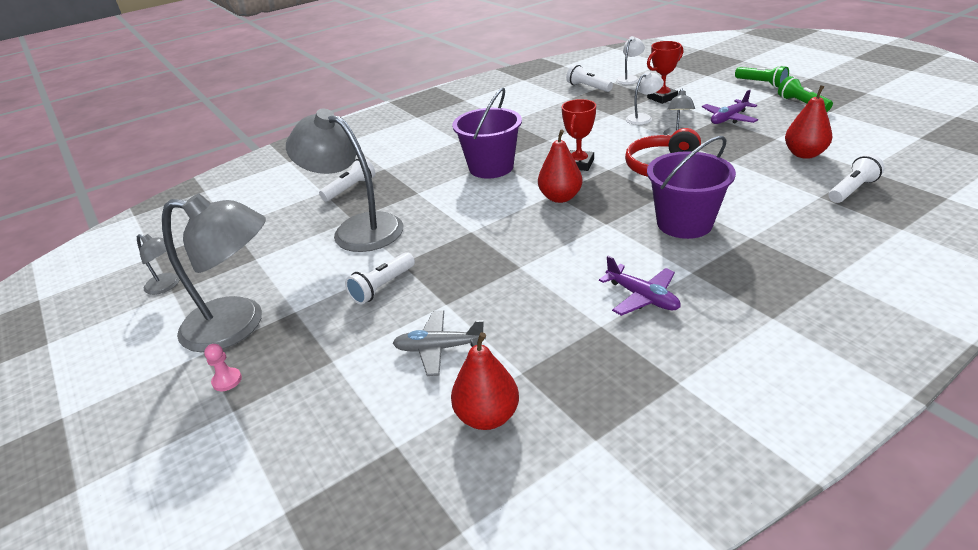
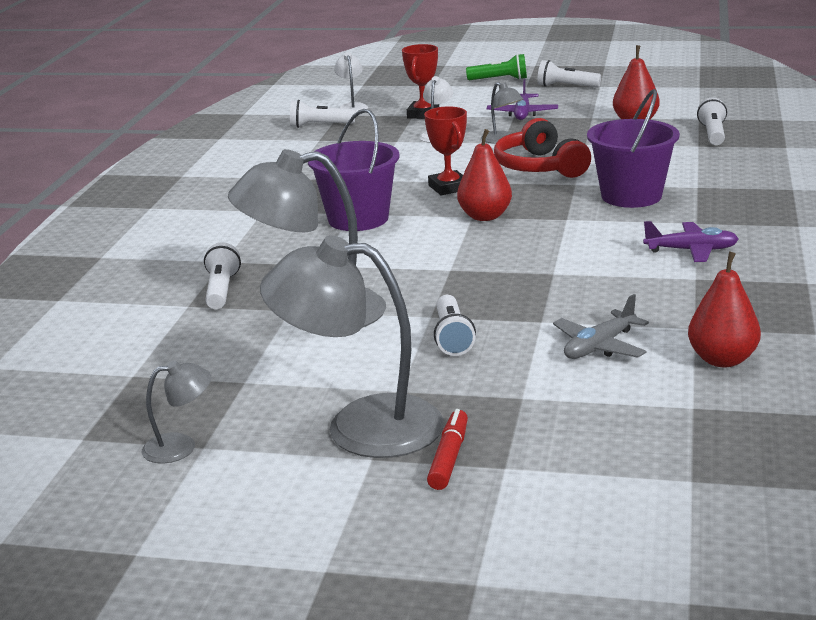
camera: 45 degrees left, 10 degrees down
(227, 380) = (449, 458): pink pawn -> red marker
(238, 325) = (361, 426): grey lamp -> grey lamp turned 135 degrees counterclockwise
(801, 104) = (566, 87): green flashlight -> white flashlight

